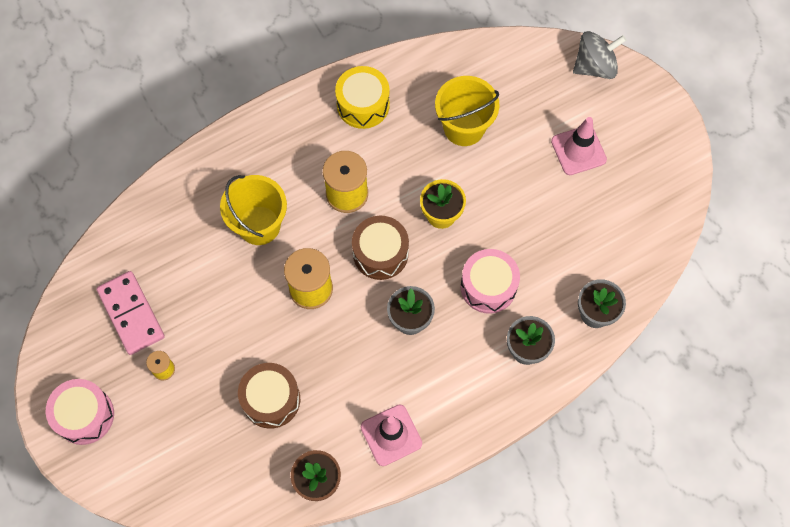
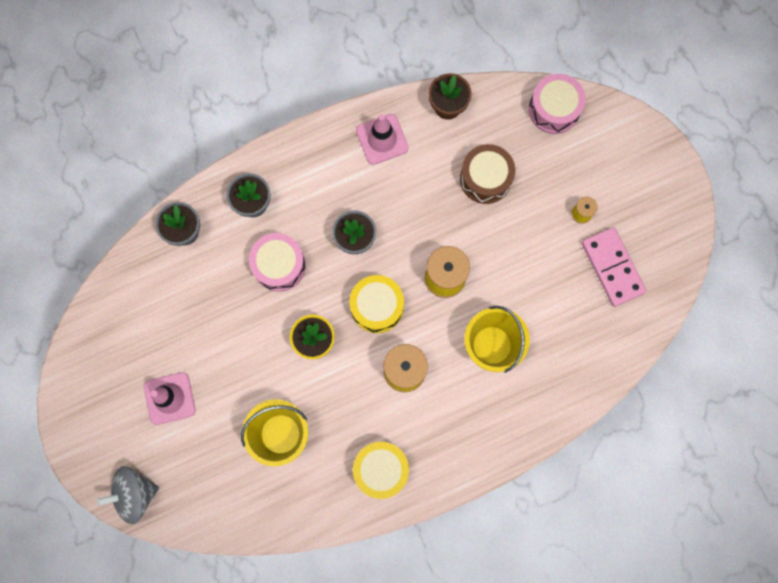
camera: 175 degrees left, 10 degrees up
(84, 415) = (650, 178): pink drum -> pink drum (554, 109)
(380, 253) = (377, 307): brown drum -> yellow drum

